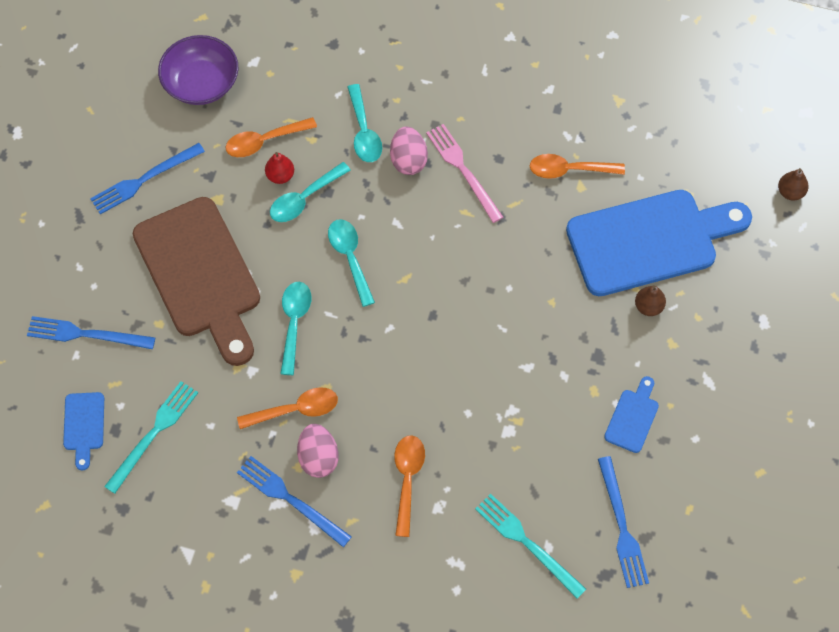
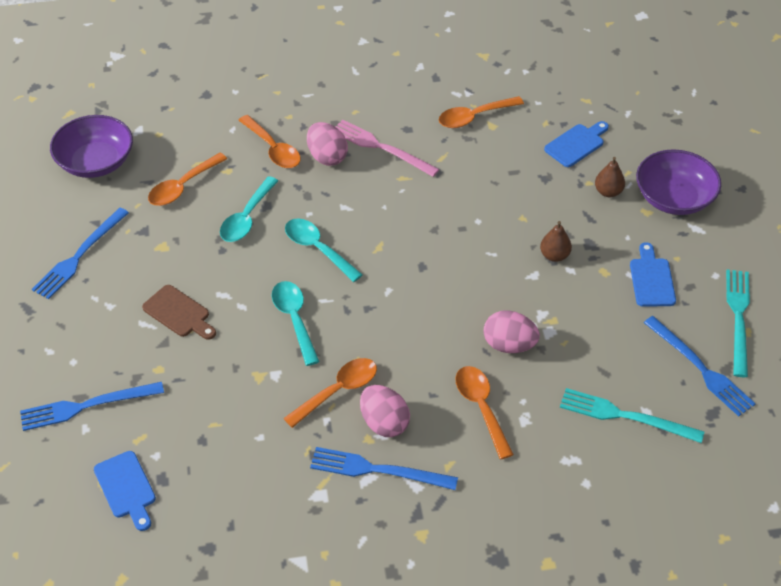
camera: 25 degrees left, 15 degrees down
(154, 433) = (205, 466): turquoise fork -> turquoise fork (738, 318)
(200, 274) = (179, 313): brown cutting board -> brown cutting board, size x0.42
(280, 176) = (213, 208): red pear -> none
(364, 132) = (273, 149): turquoise spoon -> orange spoon
(465, 429) = (509, 345): none -> pink egg
(649, 241) = (576, 144): blue cutting board -> blue cutting board, size x0.42
(707, 339) = (674, 198): none -> purple bowl
(790, 192) = (667, 72): brown pear -> brown pear (554, 255)

